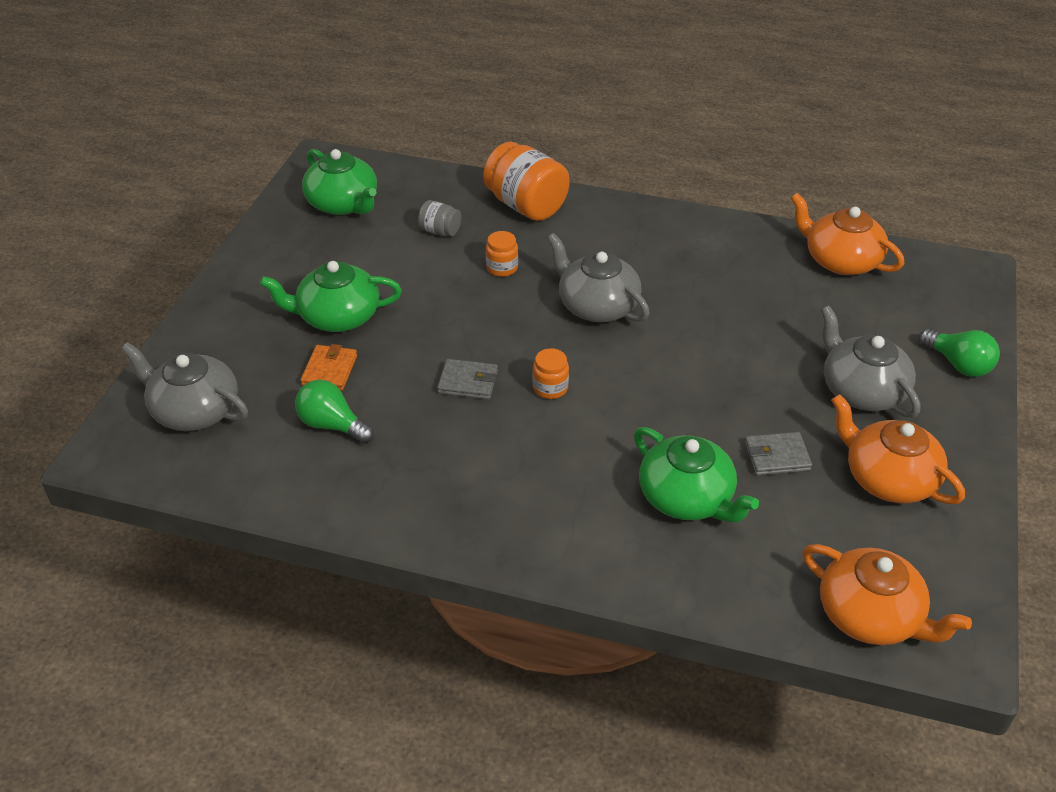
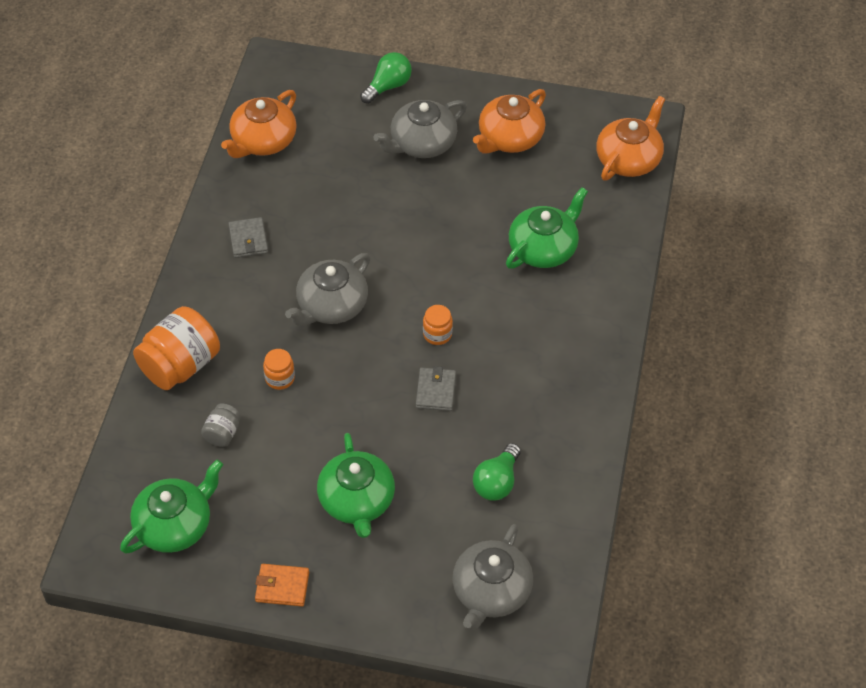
camera: 95 degrees left, 10 degrees up
(329, 370) = (430, 495): orange wallet -> orange wallet (282, 587)
(777, 457) = (496, 196): grey wallet -> grey wallet (248, 240)

